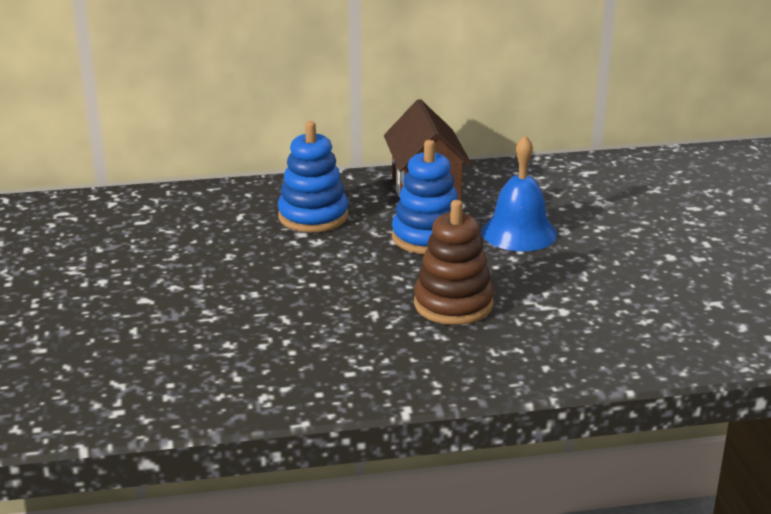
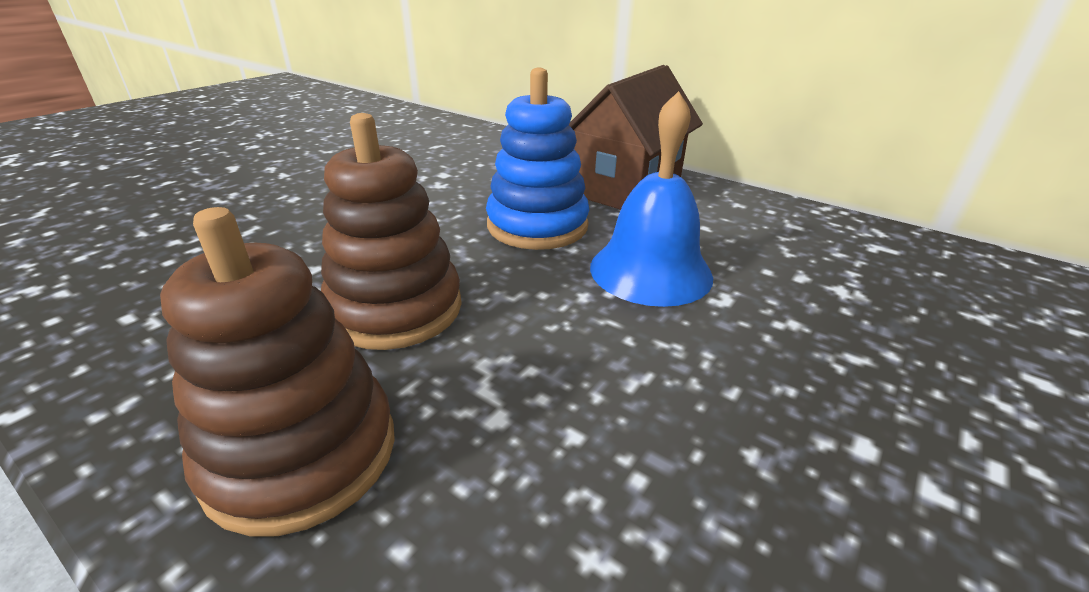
camera: 45 degrees right, 5 degrees up
(313, 216) = (483, 166): blue stacking toy -> none
(528, 353) = (302, 453): none -> brown stacking toy

